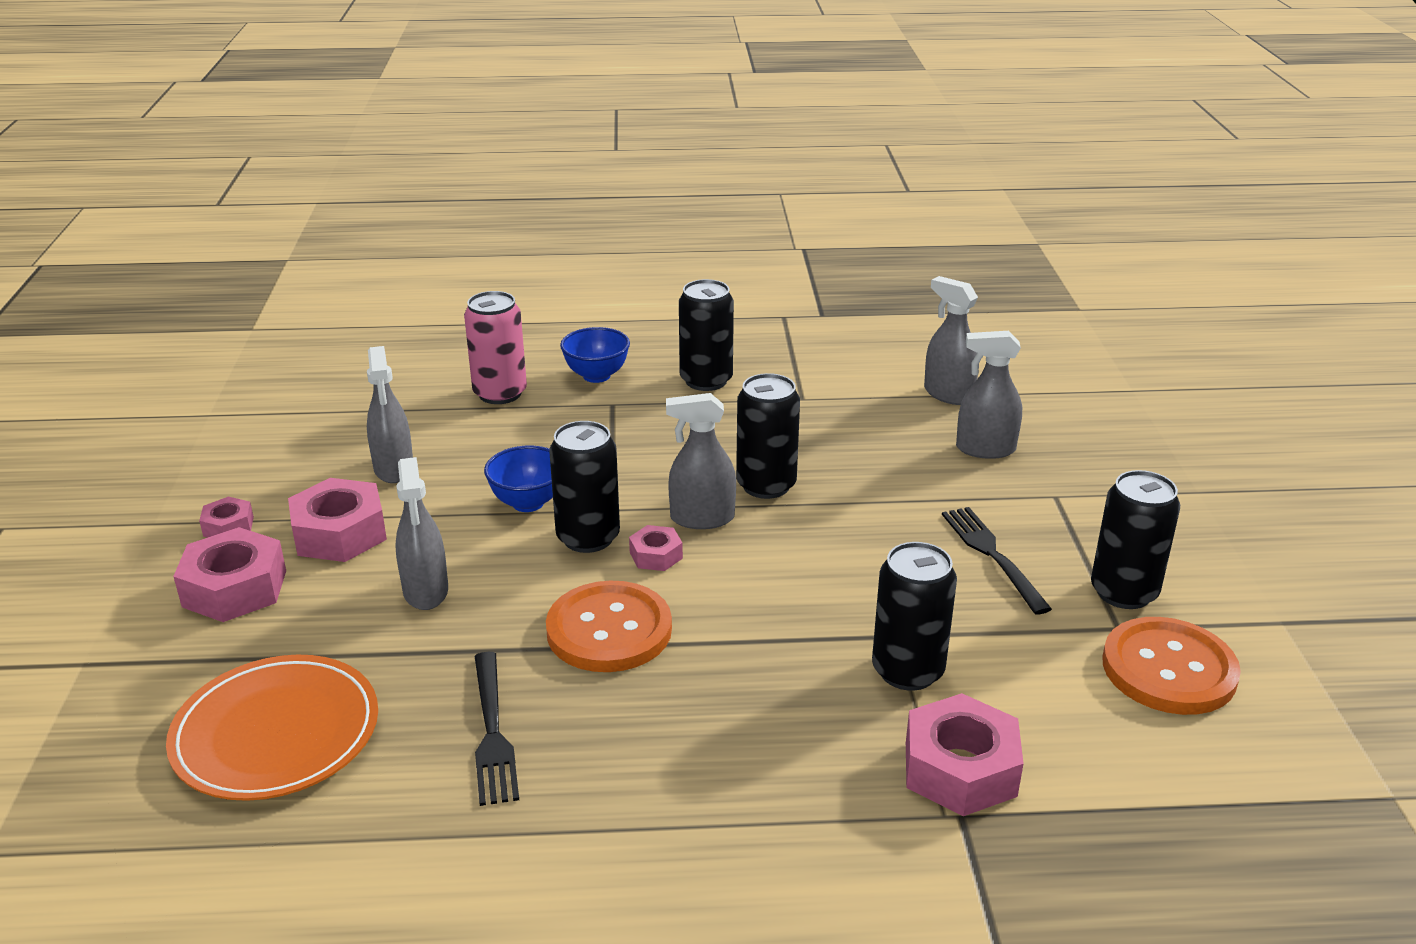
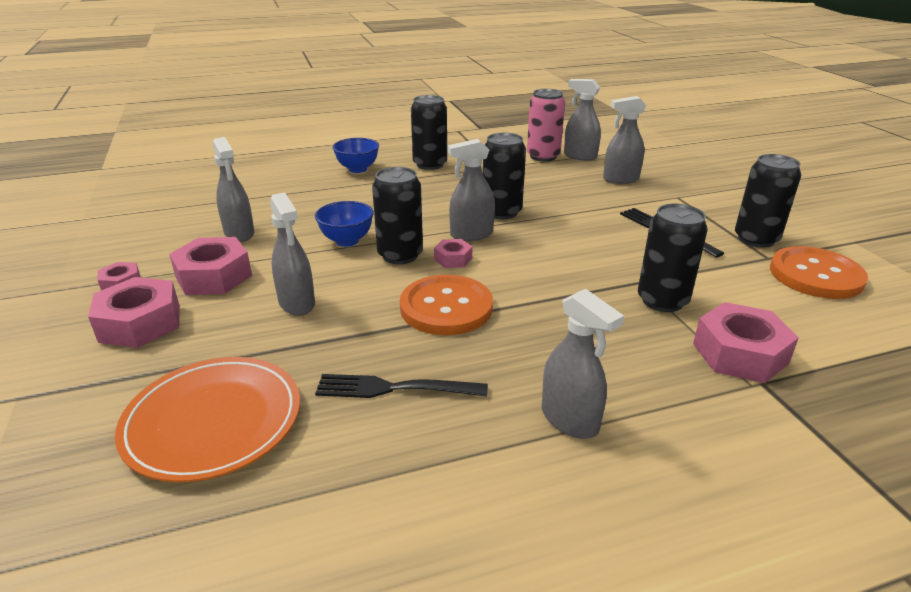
camera: 15 degrees left, 0 degrees up
(492, 732) = (394, 388): black fork -> black fork turned 120 degrees clockwise
(500, 393) = (297, 184): pink can -> pink can (543, 156)
(679, 813) = (570, 420): none -> grey spray bottle

